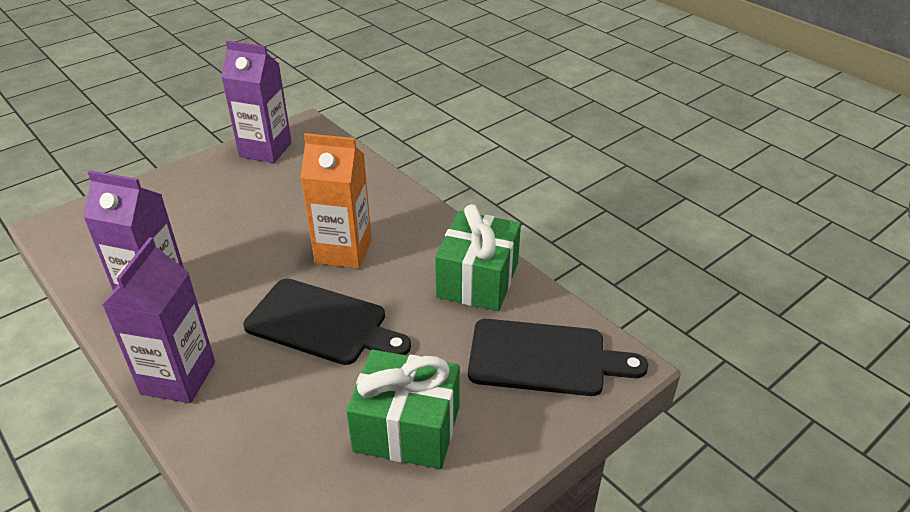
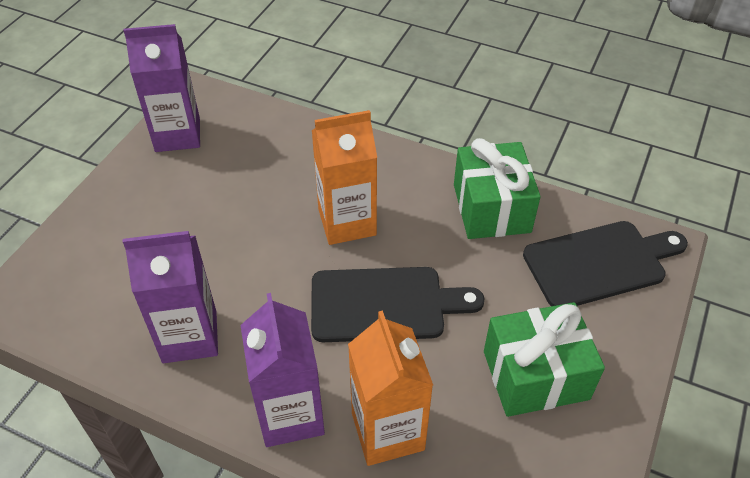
camera: 25 degrees left, 10 degrees up
(242, 422) = (387, 431): none -> orange carton

